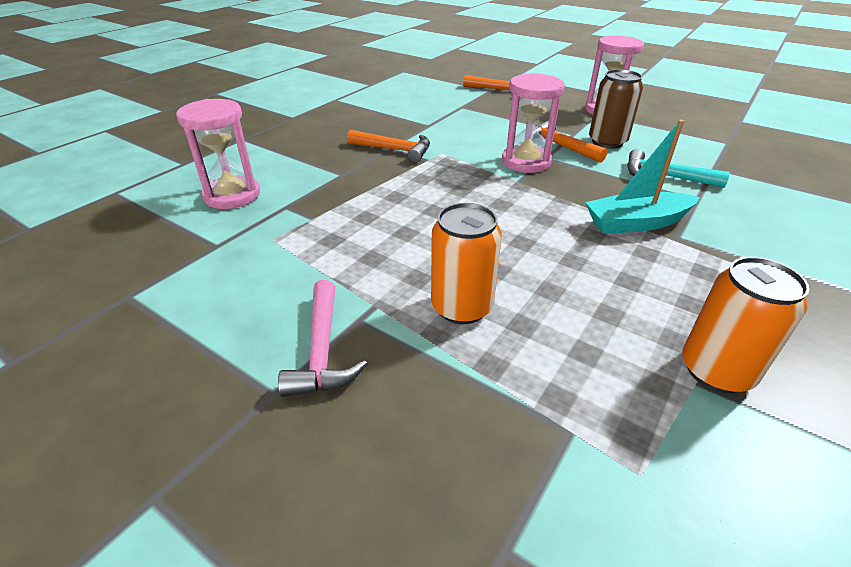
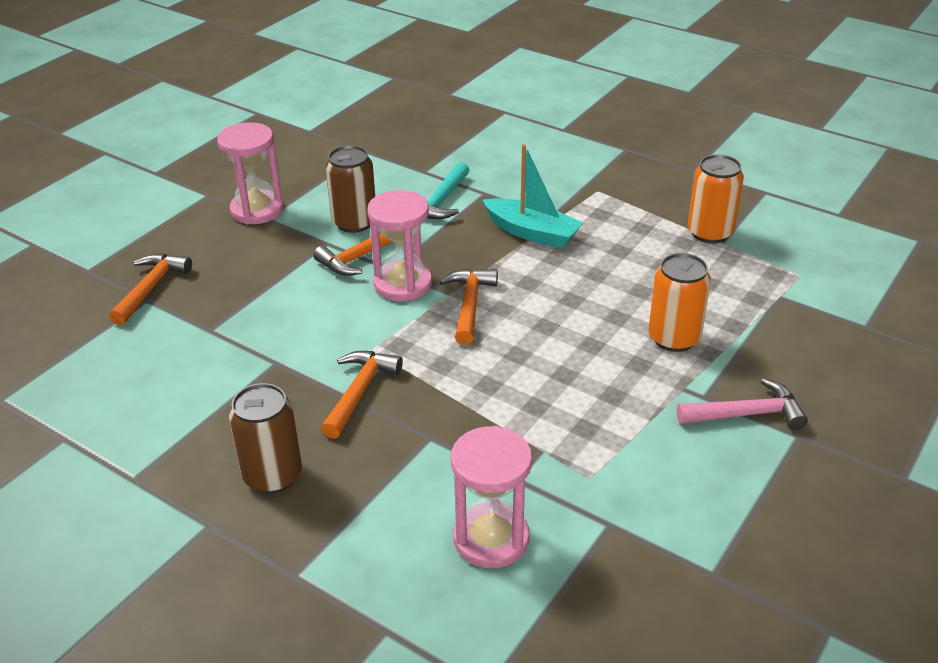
camera: 90 degrees left, 0 degrees up
(323, 129) = (272, 475): none -> brown can
(503, 189) = (469, 305): none -> orange hammer
(636, 223) = (532, 232): turquoise boat -> turquoise boat turned 45 degrees counterclockwise

